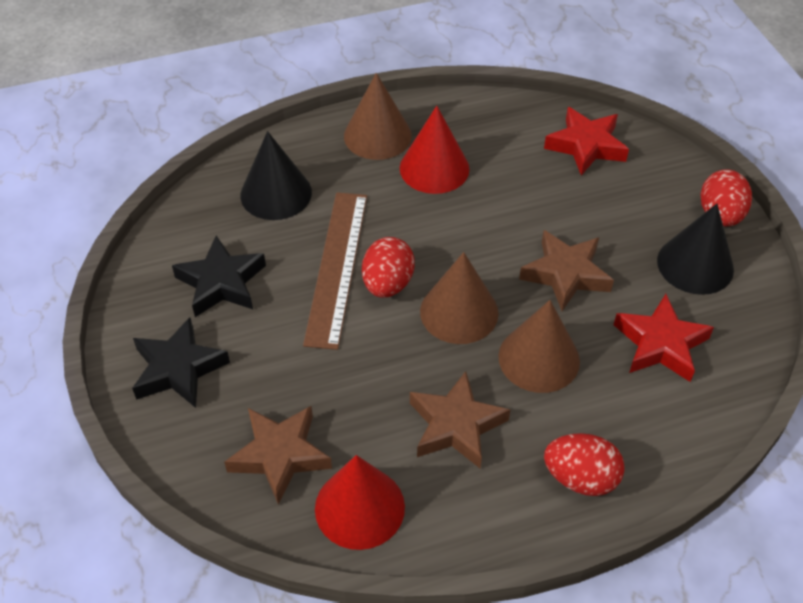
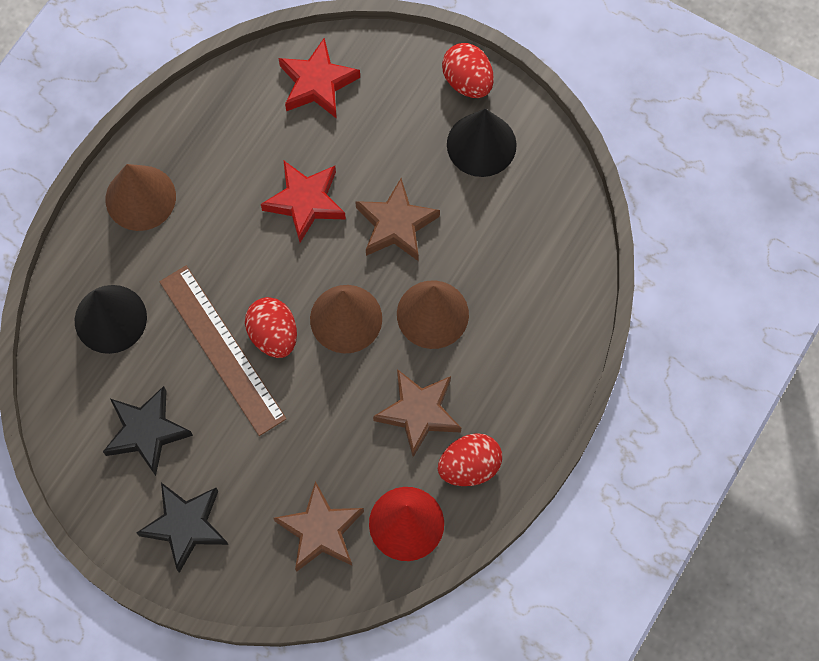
camera: 40 degrees left, 20 degrees up
(434, 168) = (216, 197): red cone -> none
(580, 478) = (529, 387): red egg -> red egg (469, 466)
(660, 344) = (505, 236): red star -> red star (305, 202)

